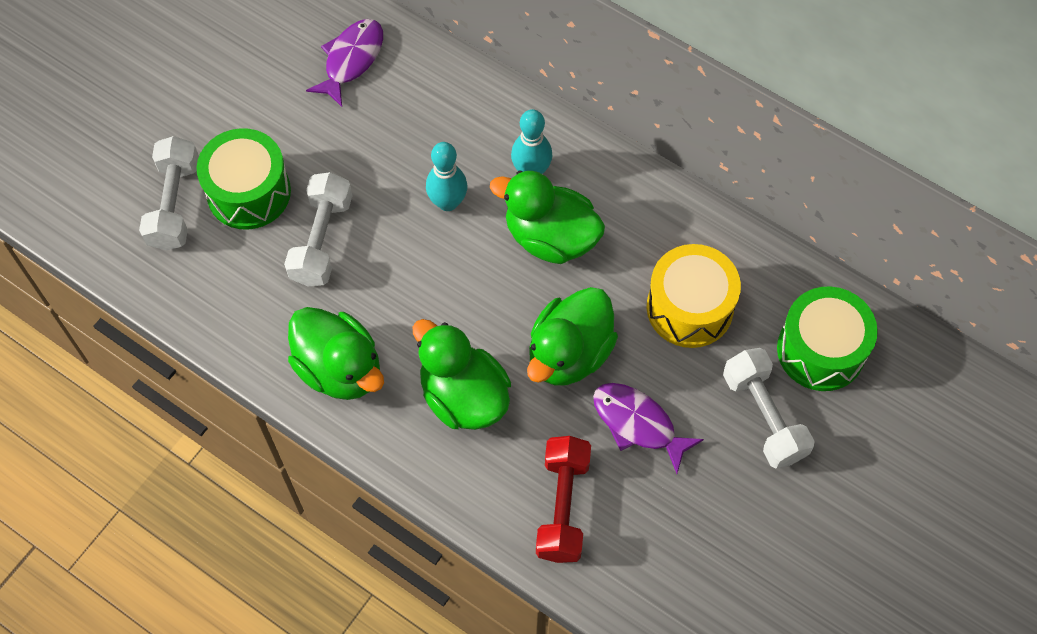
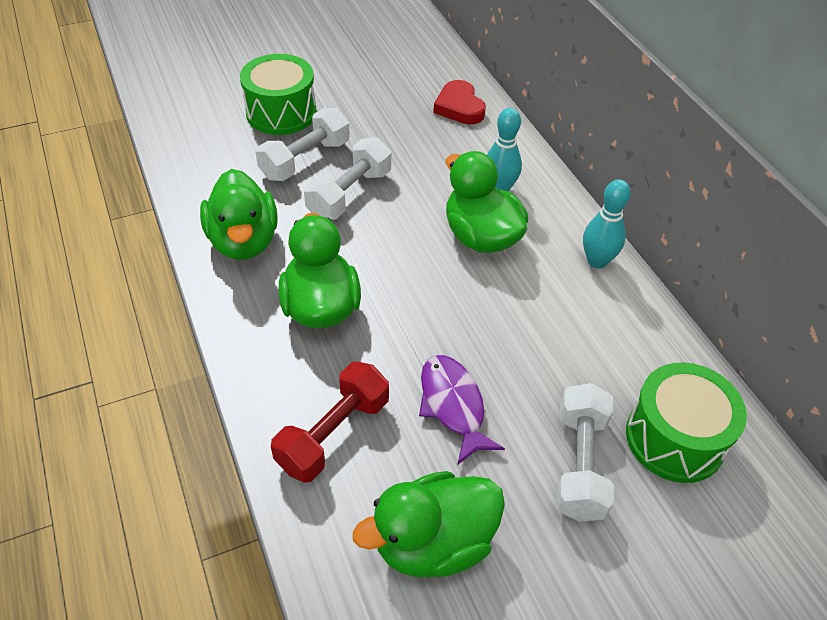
camera: 30 degrees right, 15 degrees down
(174, 204) = (226, 98): white dumbbell -> white dumbbell (349, 194)
(351, 60) = (418, 75): purple fish -> none
(424, 83) = (459, 107): none -> red heart
(448, 202) = (417, 179): turquoise bowling pin -> turquoise bowling pin (597, 261)
(569, 353) = (433, 322): green duck -> green duck (433, 543)
(689, 308) = (566, 341): yellow drum -> none

